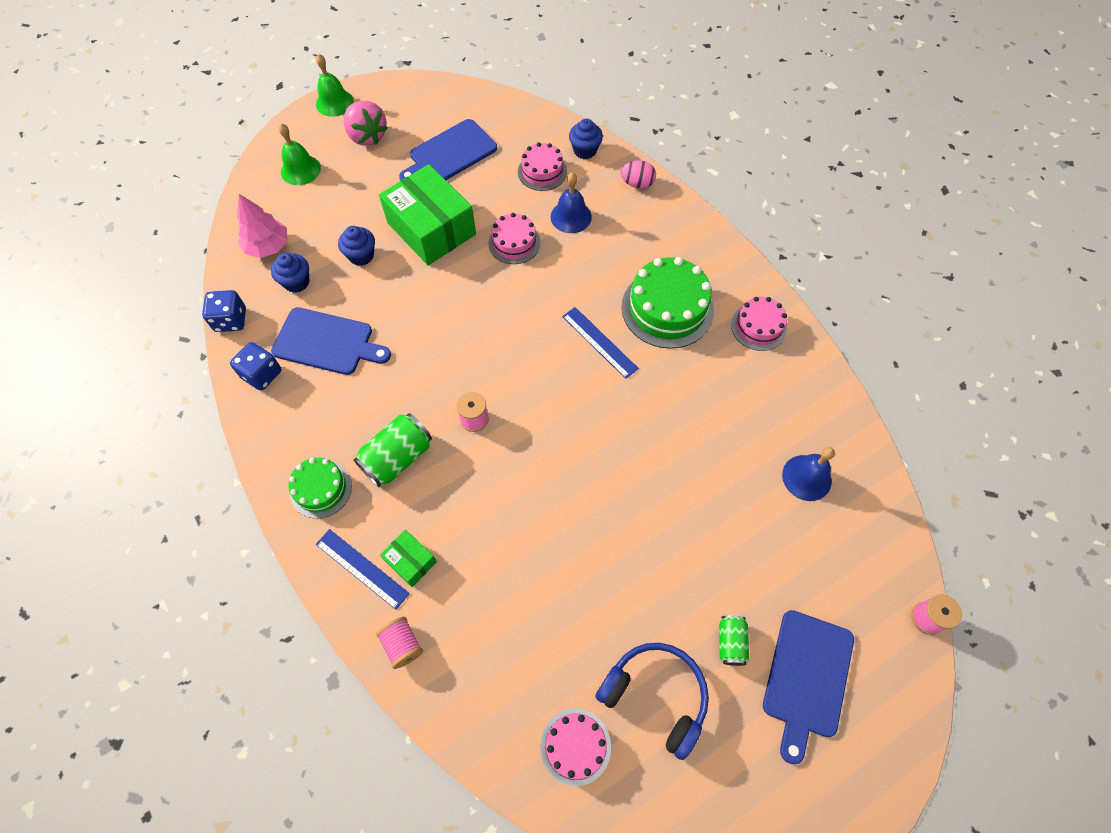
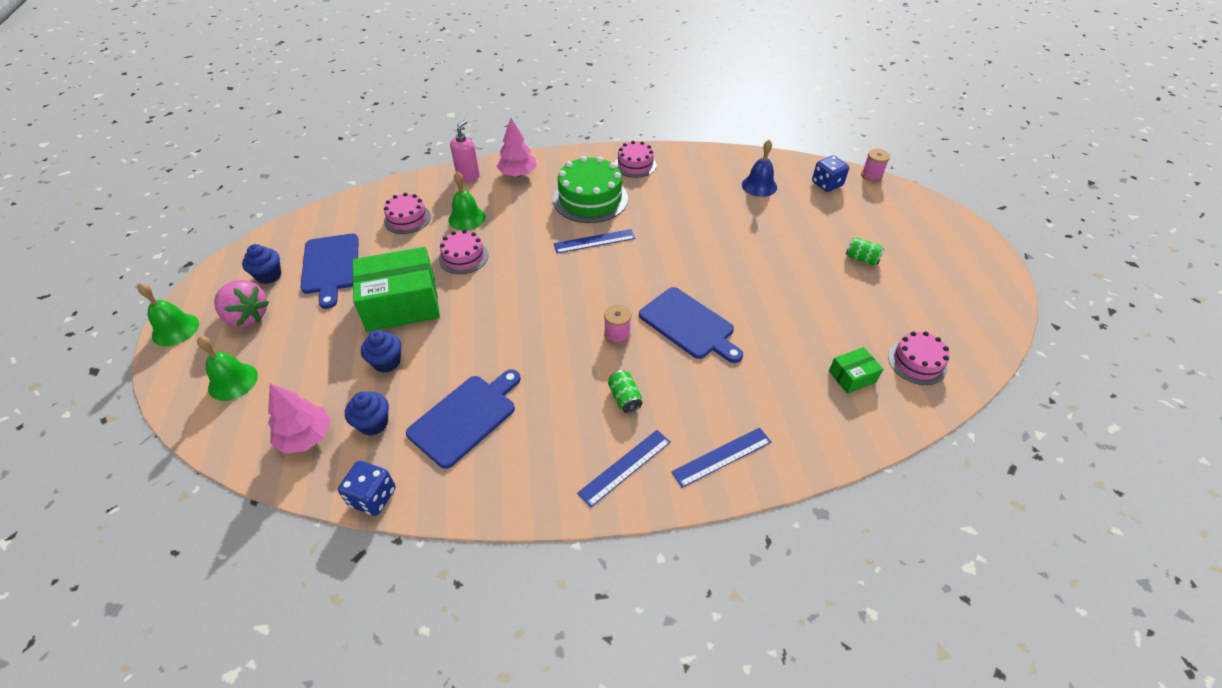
camera: 65 degrees left, 15 degrees down
(262, 374) = (463, 484): blue dice -> blue dice (827, 184)
(321, 489) = (625, 467): green cake -> blue ruler
(367, 136) = (247, 317): pink strawberry -> pink strawberry turned 45 degrees clockwise
(398, 458) = (625, 398): green can -> green can, size x0.57
(402, 645) = (804, 447): pink spool -> none
(410, 561) = (729, 418): green box -> green box (852, 376)
(571, 217) = (467, 218): blue bell -> green bell
(585, 150) = (410, 190): blue cupcake -> blue cupcake (269, 275)
(637, 184) = (468, 175): pink egg -> pink soap dispenser
(655, 696) = (889, 307): blue headphones -> none
(668, 224) = (518, 174): none -> pink tree
(806, 677) = (895, 235): blue cutting board -> blue cutting board (689, 325)

